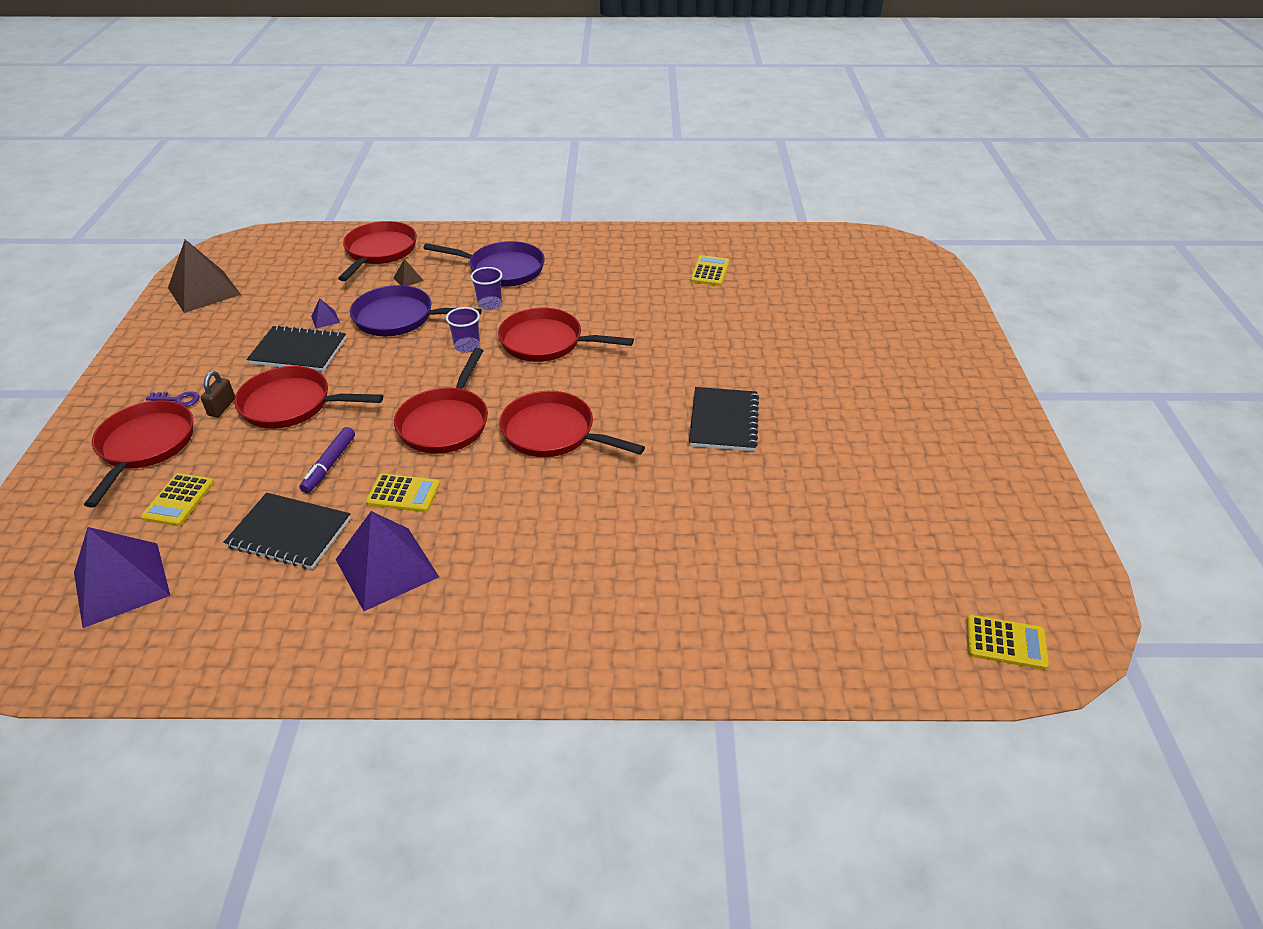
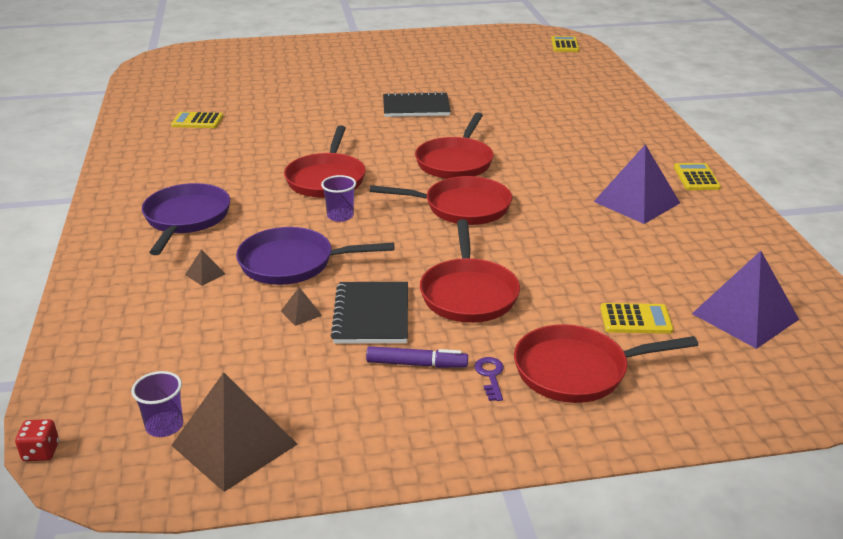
camera: 100 degrees left, 10 degrees down
(222, 407) = (490, 338): brown padlock -> none
(254, 233) = (41, 452): none -> red dice
(289, 533) = (633, 250): black notebook -> none
(325, 319) = (301, 313): purple pyramid -> brown pyramid
(329, 465) = (544, 251): purple marker -> purple marker (416, 364)
(379, 252) = (130, 310): red pan -> none
(399, 318) = (293, 263): purple pan -> purple pan turned 90 degrees clockwise
(403, 493) = (558, 210): yellow calculator -> yellow calculator (696, 177)
(490, 304) = (260, 215): purple cup -> purple cup (164, 426)

